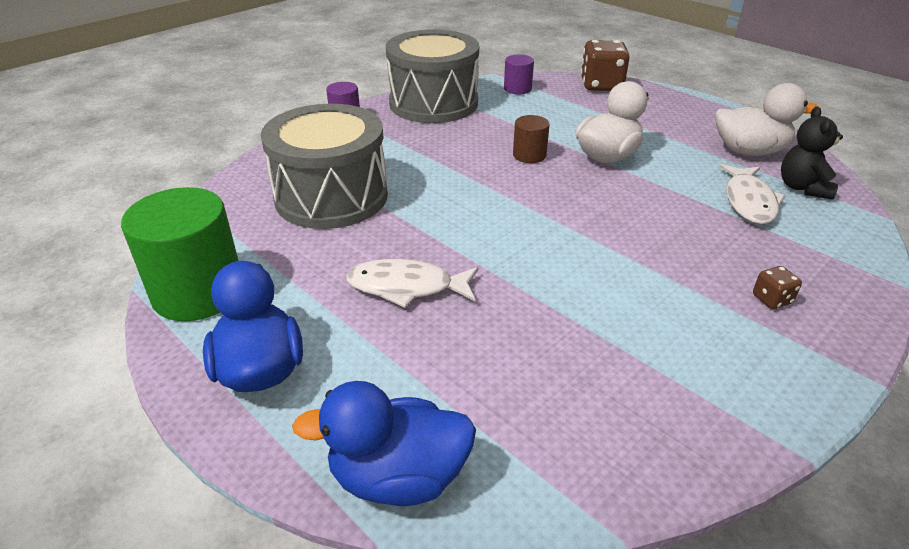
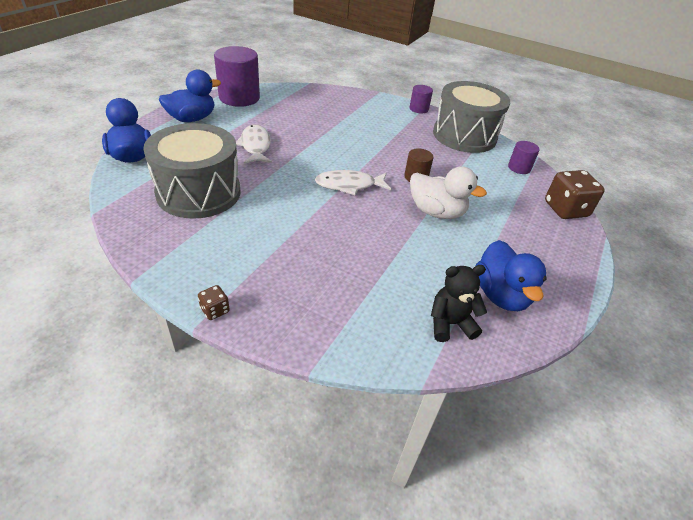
camera: 70 degrees right, 5 degrees up
(198, 292) = (239, 98): green cylinder -> purple cylinder
(331, 196) = (329, 116): grey drum -> grey drum (198, 192)
(749, 151) = (500, 295): white duck -> blue duck
(749, 202) = (407, 285): white fish -> white fish (349, 185)
(771, 299) = (276, 282): brown dice -> brown dice (215, 310)

